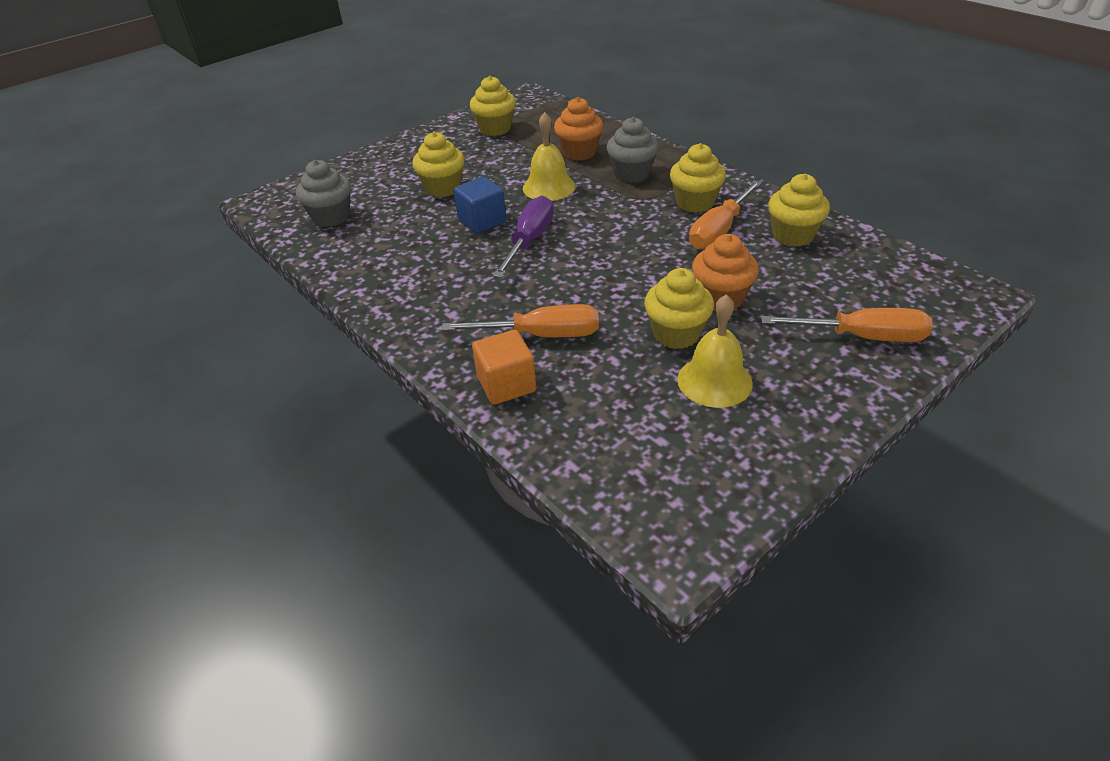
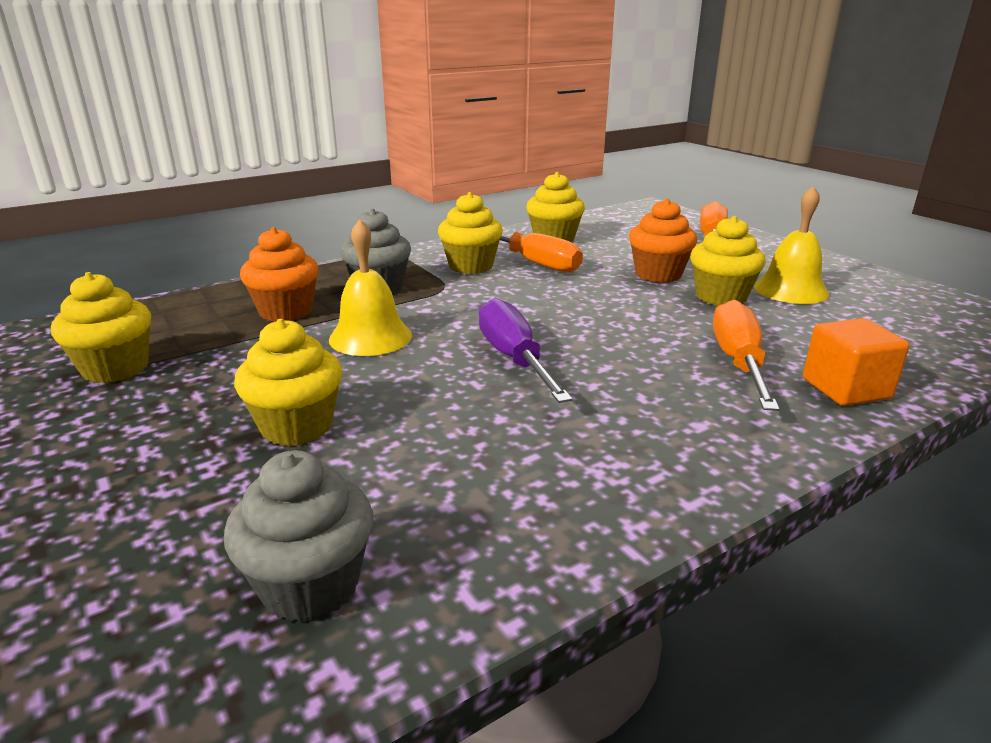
camera: 85 degrees left, 15 degrees down
(482, 221) = (440, 391): blue cube -> none
(530, 240) = (513, 358): purple screwdriver -> purple screwdriver turned 45 degrees clockwise

